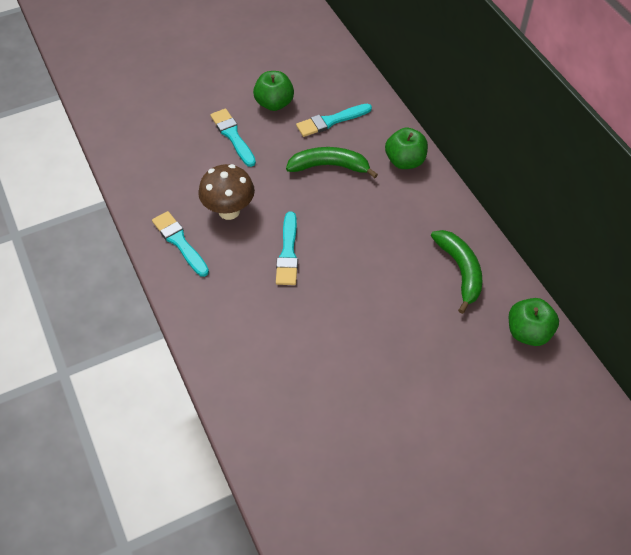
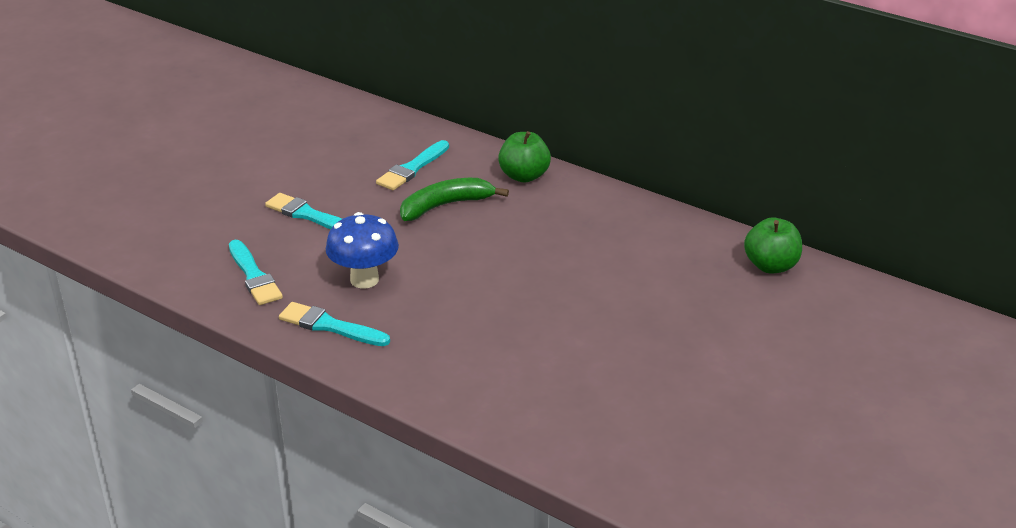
camera: 30 degrees left, 20 degrees down
(229, 211) = (364, 279): brown mushroom -> blue mushroom
(274, 103) = (332, 173): green apple -> none
(288, 253) = (466, 291): turquoise brush -> turquoise brush (254, 276)
(460, 271) = (662, 242): green banana -> none

